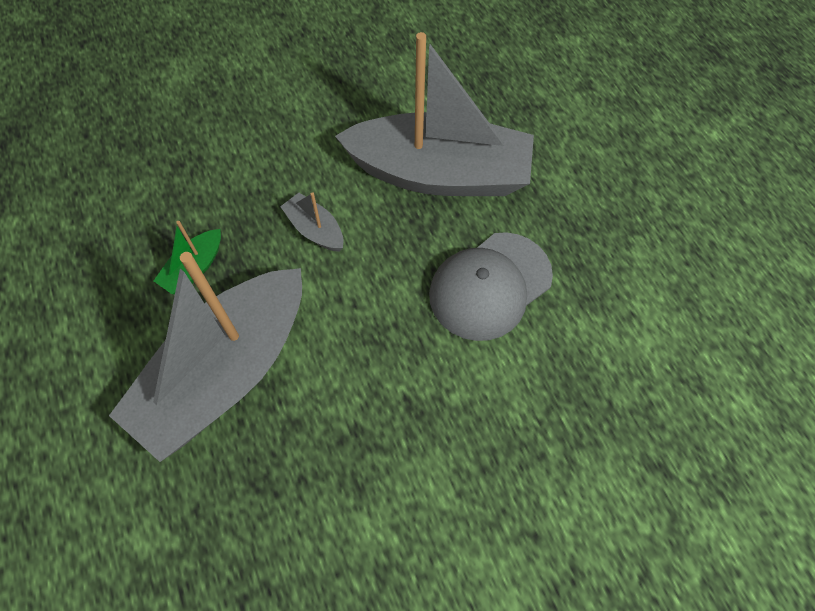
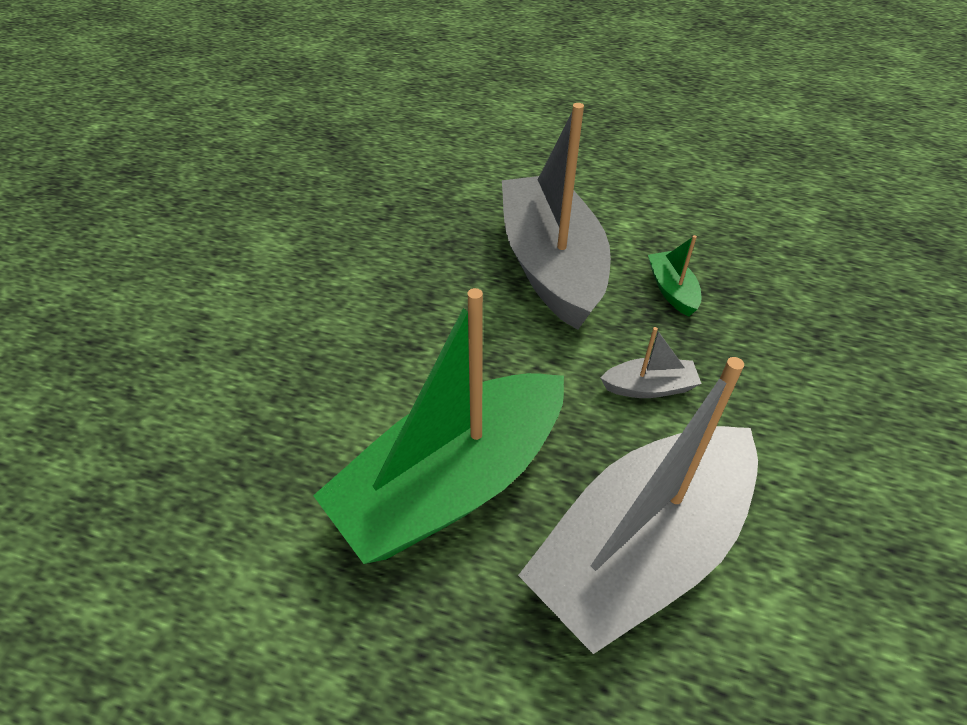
camera: 130 degrees right, 15 degrees down
(490, 286) = (452, 483): grey cap -> green boat

